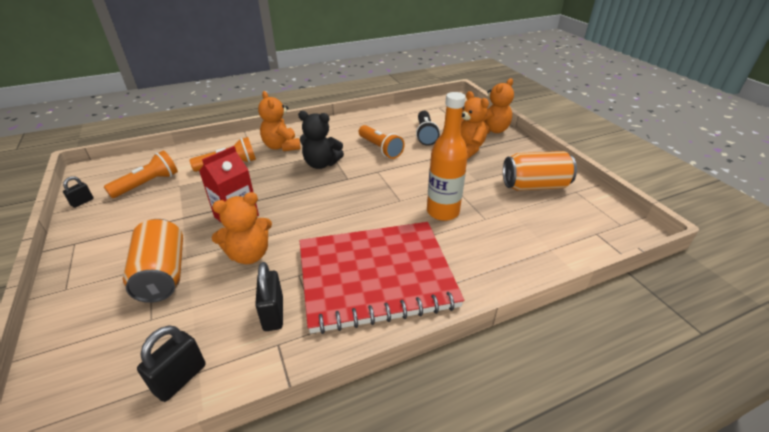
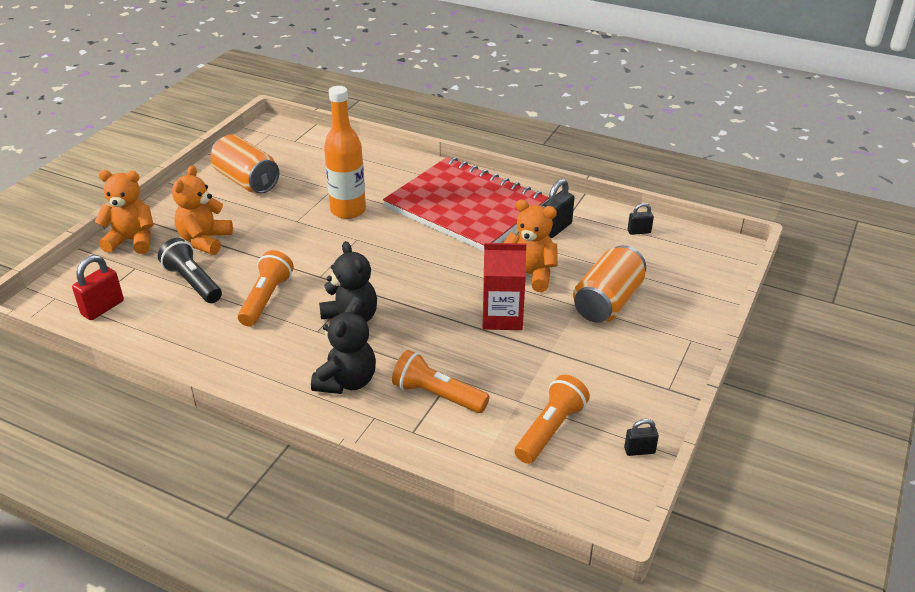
camera: 130 degrees left, 0 degrees up
(148, 184) = (550, 430): orange flashlight -> orange flashlight turned 120 degrees clockwise
(180, 378) = (639, 232): black padlock -> black padlock, size x0.60
(282, 146) = (347, 382): orange teddy bear -> black teddy bear
(425, 135) = (192, 282): black flashlight -> black flashlight turned 90 degrees counterclockwise
(433, 111) = (103, 308): none -> red padlock

